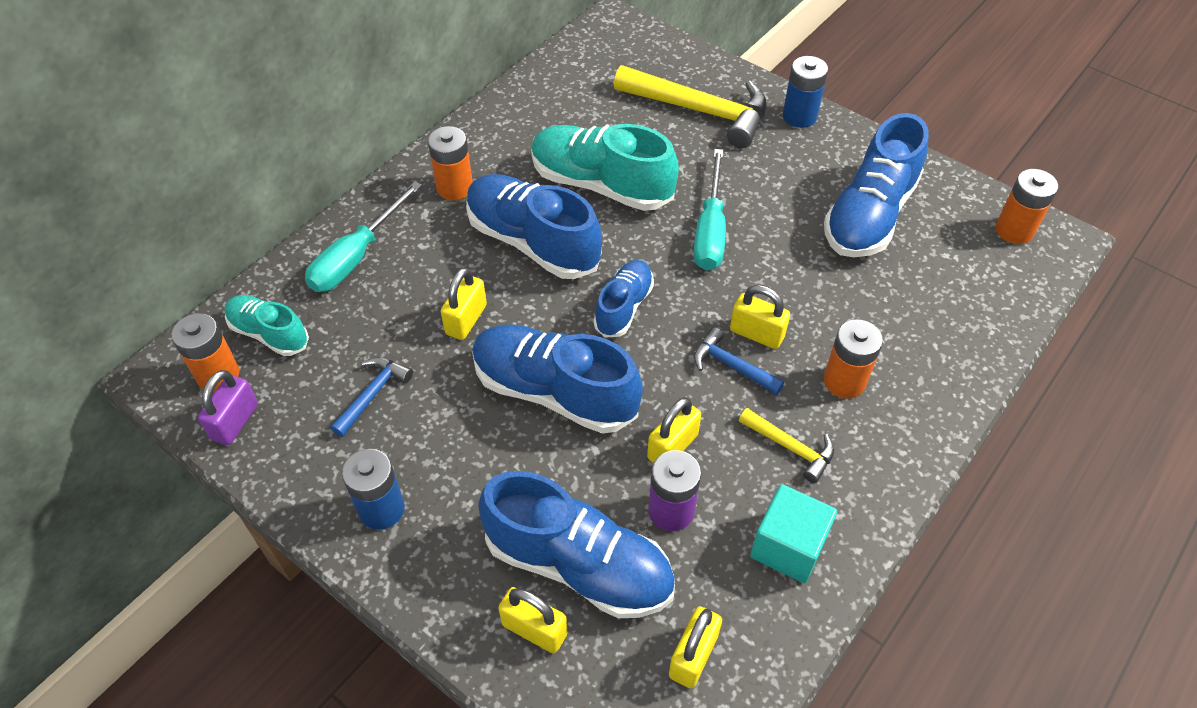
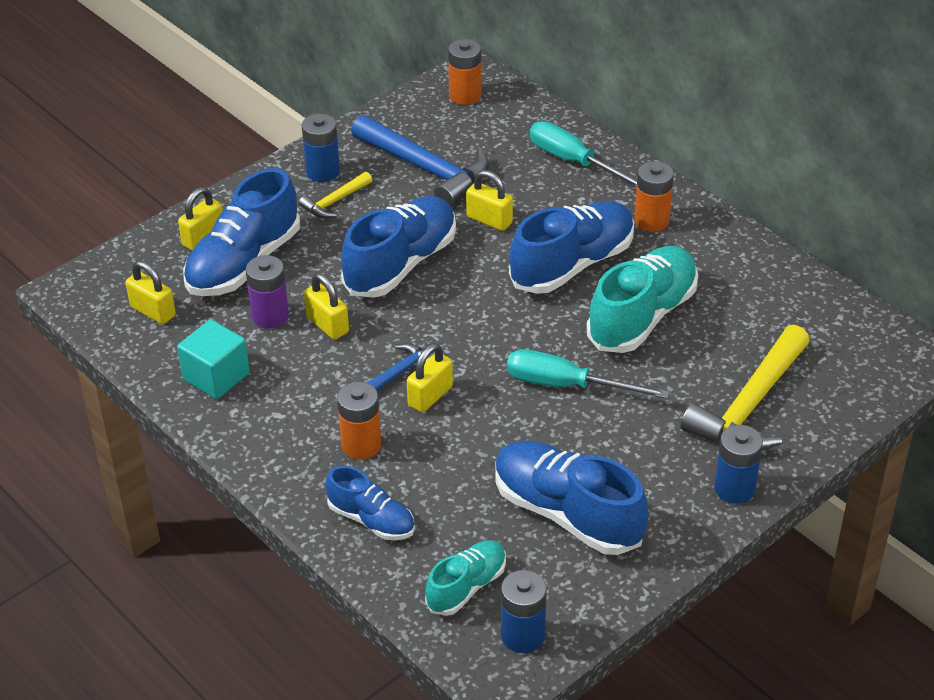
camera: 100 degrees right, 10 degrees down
(235, 422) = (419, 105): purple padlock -> none
(269, 333) = (499, 118): turquoise shoe -> turquoise shoe (466, 587)
(373, 394) = (425, 169): blue hammer -> blue hammer, size x2.01
(624, 307) = (482, 314): blue shoe -> blue shoe (371, 520)
(790, 447) = (304, 395): yellow hammer -> yellow hammer (335, 201)
(1014, 230) = (522, 635): orange battery -> blue battery

